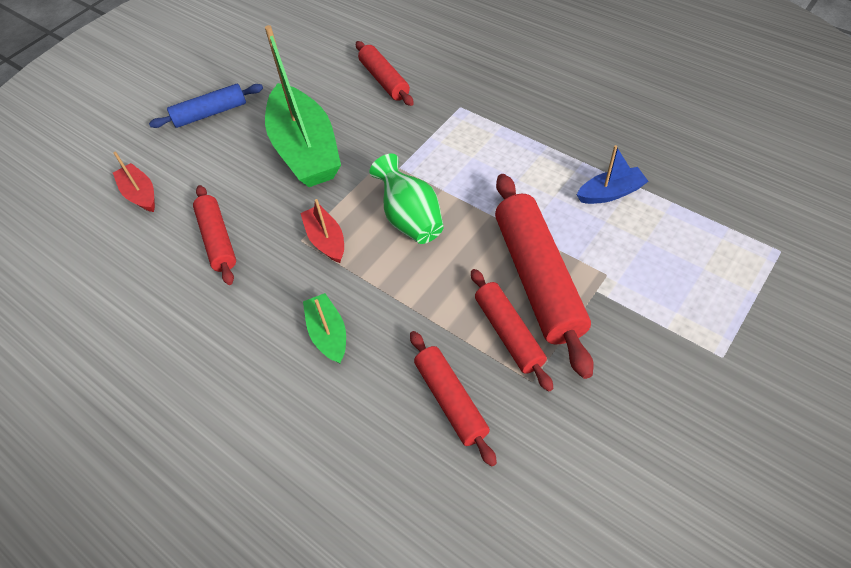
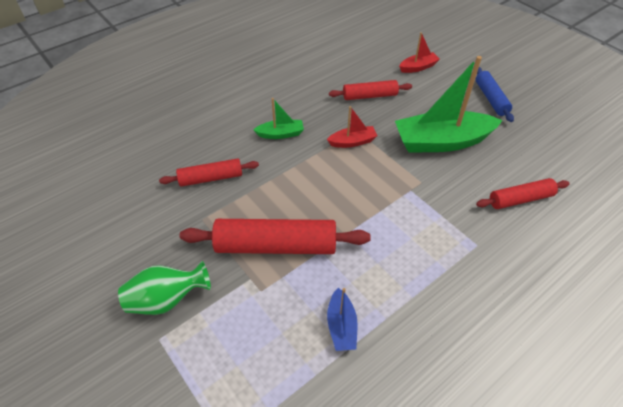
camera: 100 degrees right, 5 degrees down
(410, 219) = (356, 186): green vase -> green vase (167, 300)
(508, 333) = (240, 217): red rolling pin -> none

